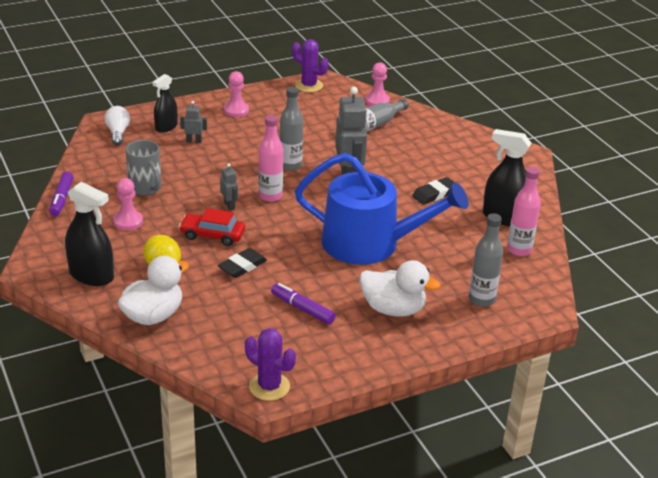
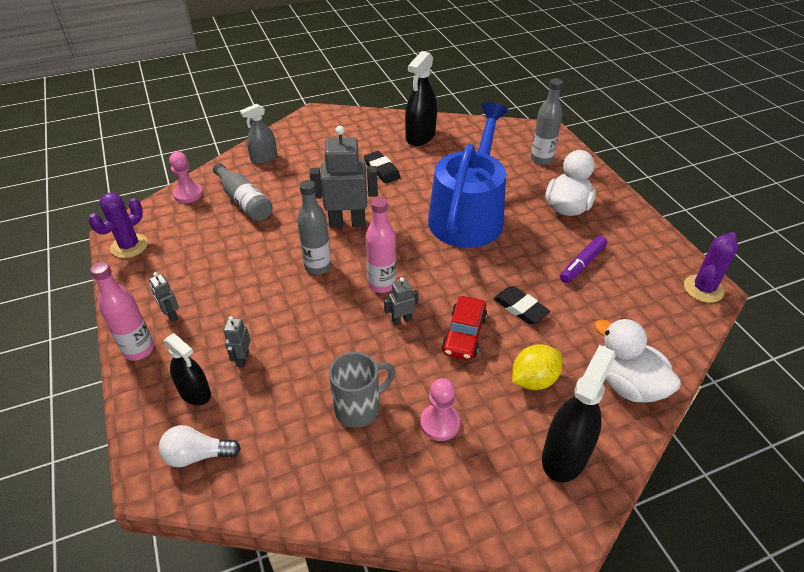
camera: 85 degrees left, 10 degrees up
(61, 199) = (383, 517): purple marker -> none
(236, 110) = (171, 315): pink pawn -> grey robot
(438, 130) = (264, 158): none -> grey spray bottle
(519, 250) = (468, 134): pink bottle -> pink bottle (139, 350)

